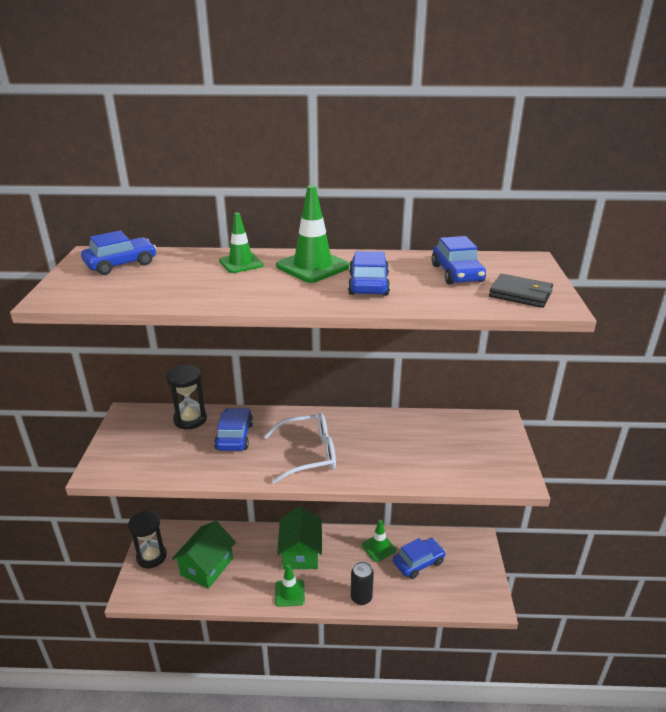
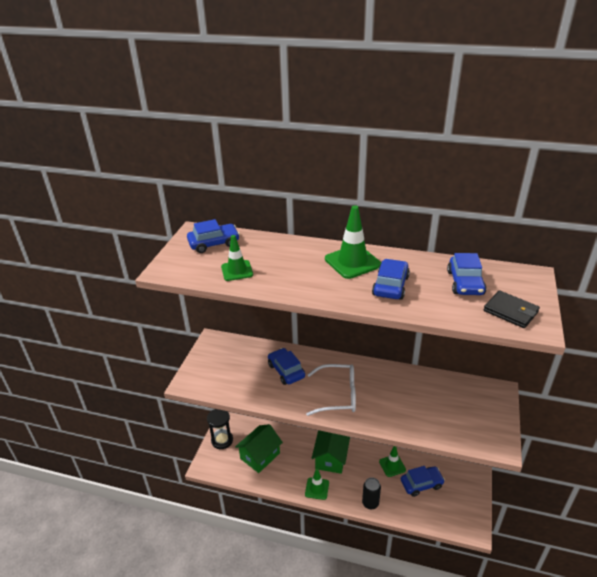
camera: 15 degrees right, 5 degrees up
(190, 419) = (256, 351): black hourglass -> none
(234, 436) = (286, 371): blue car -> blue car turned 45 degrees counterclockwise
(241, 263) = (299, 252): green traffic cone -> green traffic cone (237, 271)

